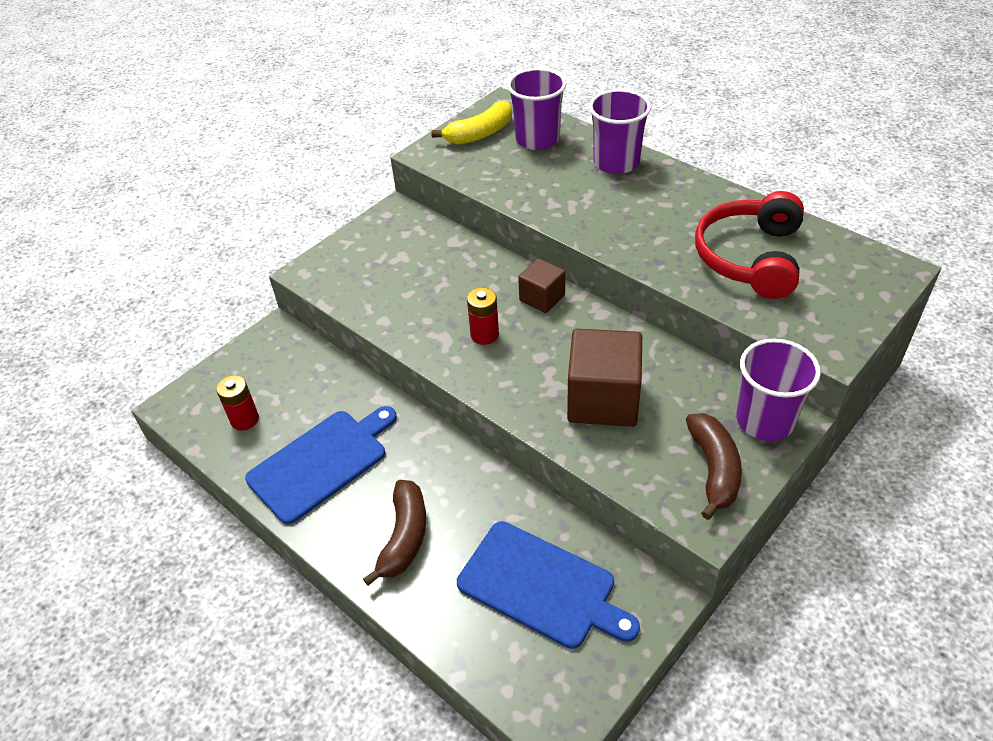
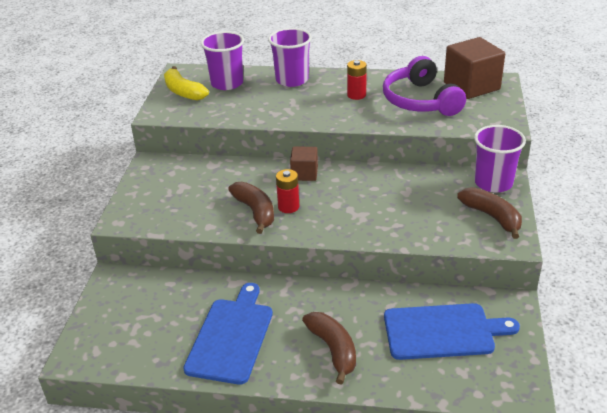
camera: 35 degrees left, 10 degrees down
(245, 419) = (144, 339): red battery -> red battery (356, 95)
(444, 324) = (255, 211): none -> brown banana
(480, 134) = (183, 92): yellow banana -> yellow banana turned 120 degrees clockwise
(603, 400) = (397, 210): brown cube -> brown cube (471, 86)
(749, 257) = (420, 101): red headphones -> purple headphones

